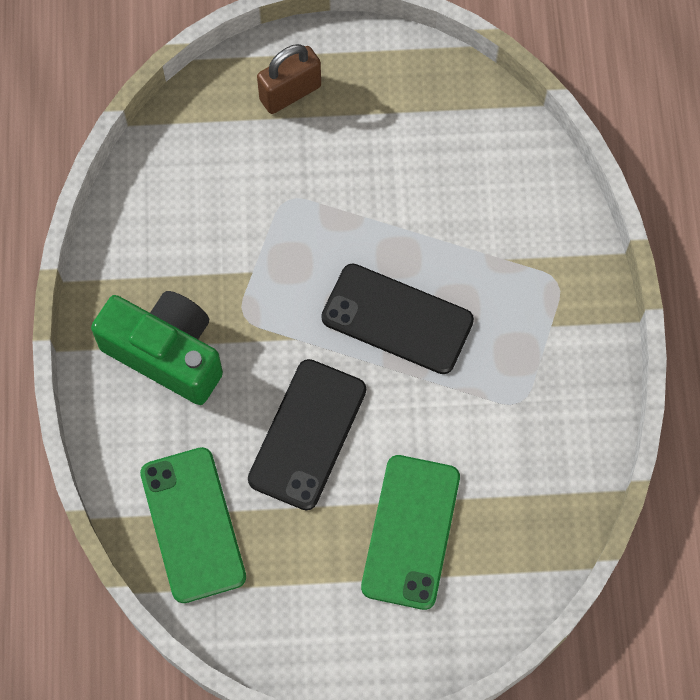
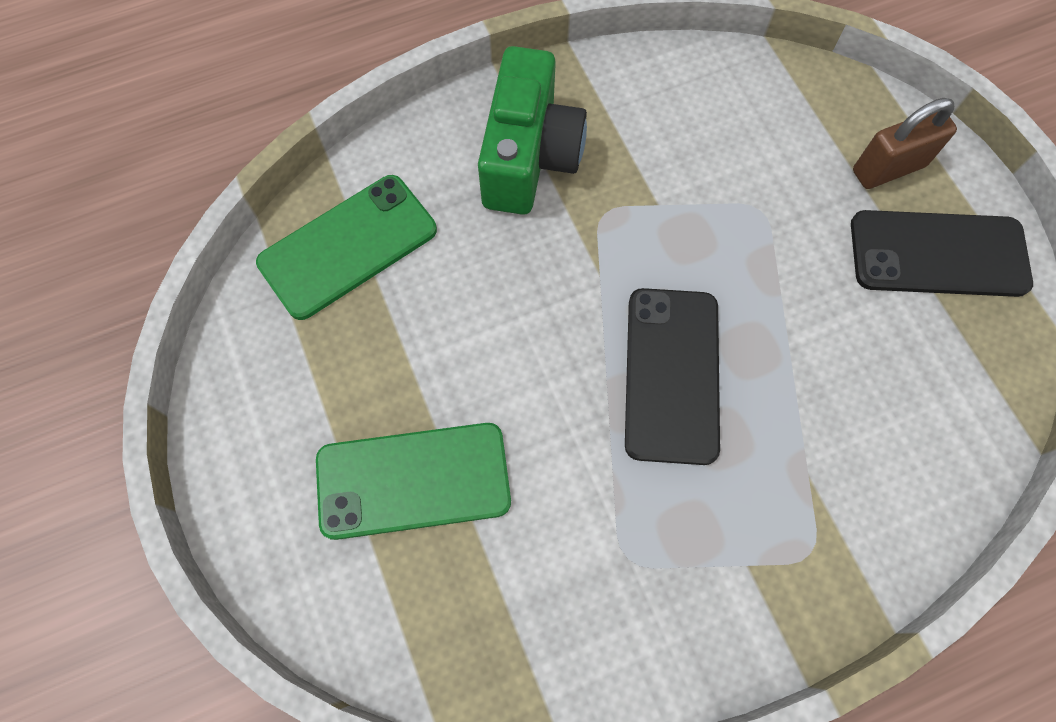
camera: 70 degrees right, 0 degrees up
(290, 93) = (888, 168): brown padlock -> brown padlock turned 60 degrees counterclockwise
(307, 434) = (491, 325): black phone -> black phone (938, 254)

